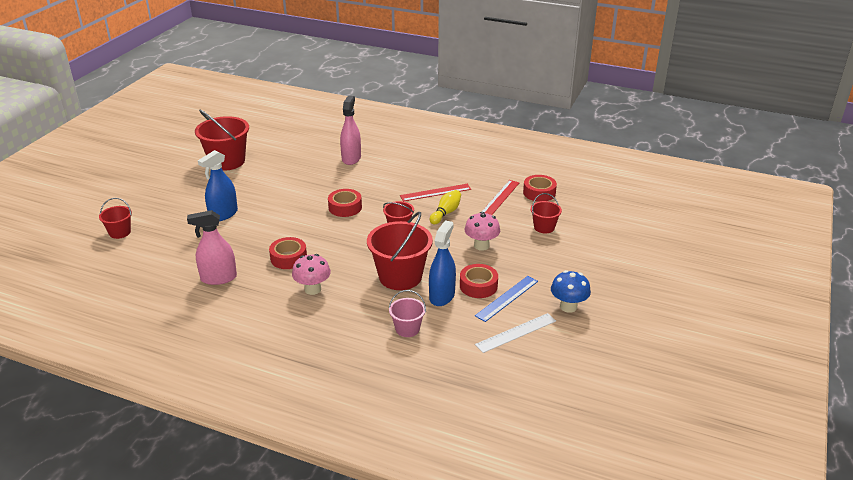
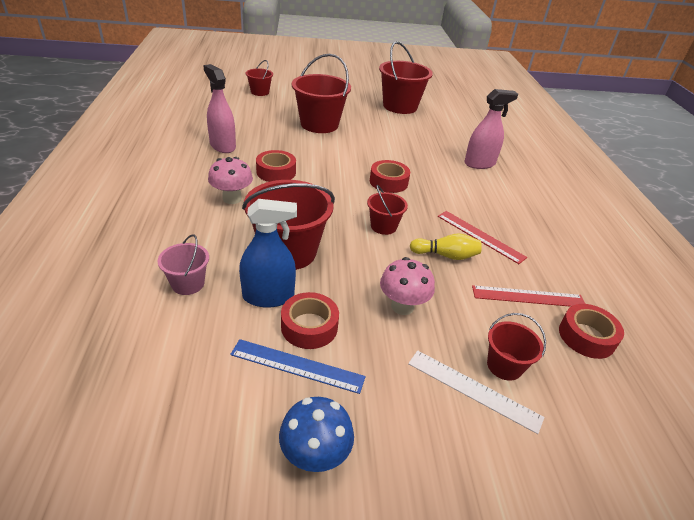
camera: 60 degrees right, 5 degrees up
(223, 214) = (319, 124): blue spray bottle -> red bucket
(516, 333) = (217, 399): white ruler -> white ruler (473, 390)

